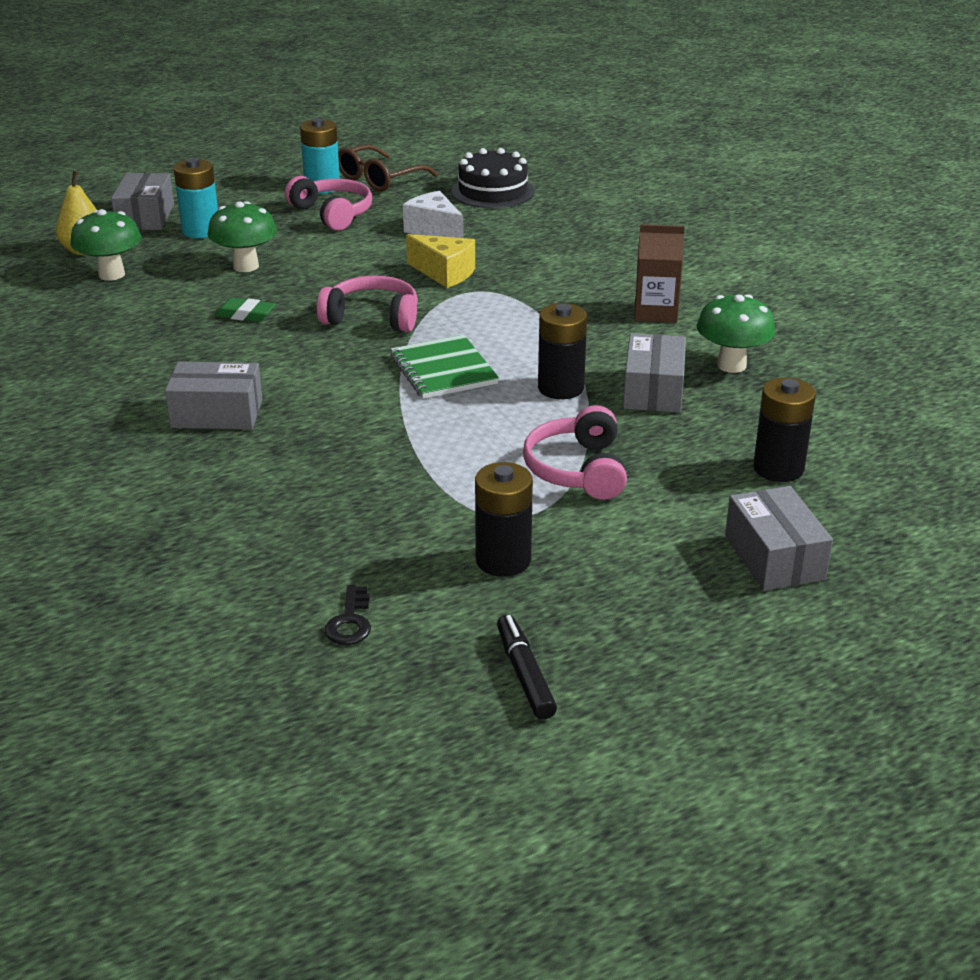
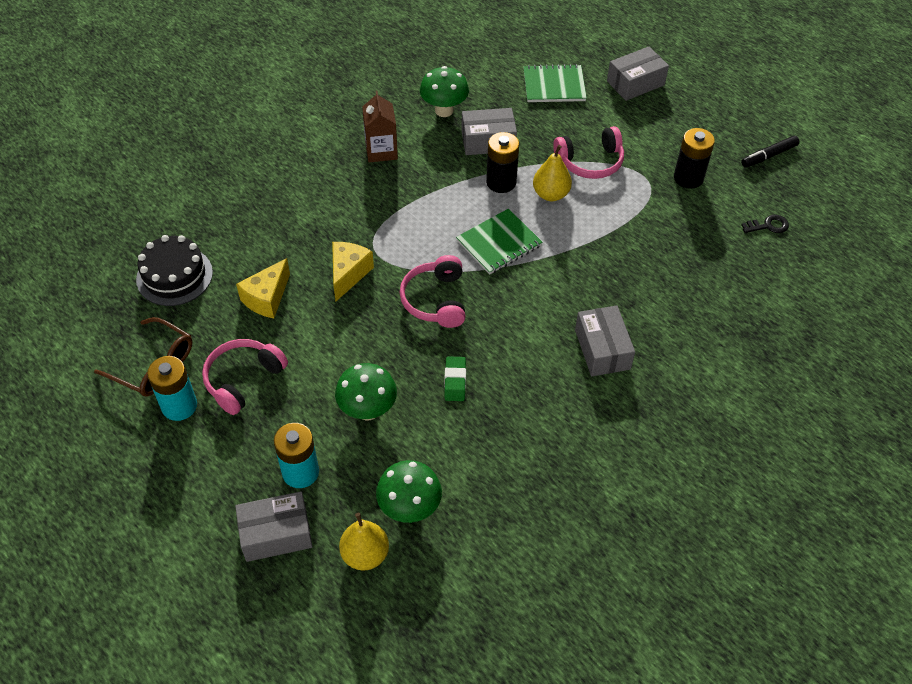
camera: 105 degrees left, 20 degrees up
(434, 230) = (267, 298): white cheese -> yellow cheese
(519, 423) = (550, 194): none -> yellow pear
(778, 468) = (554, 85): black battery -> green notebook

